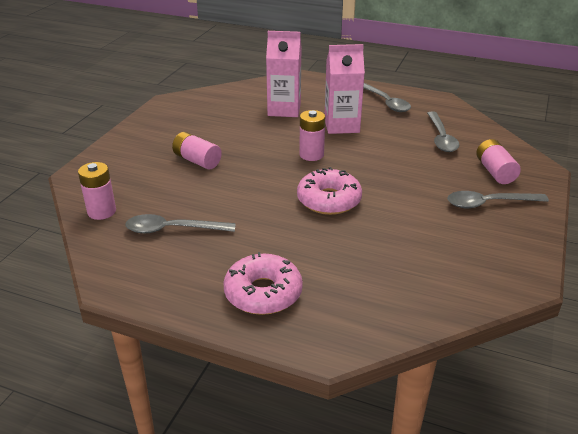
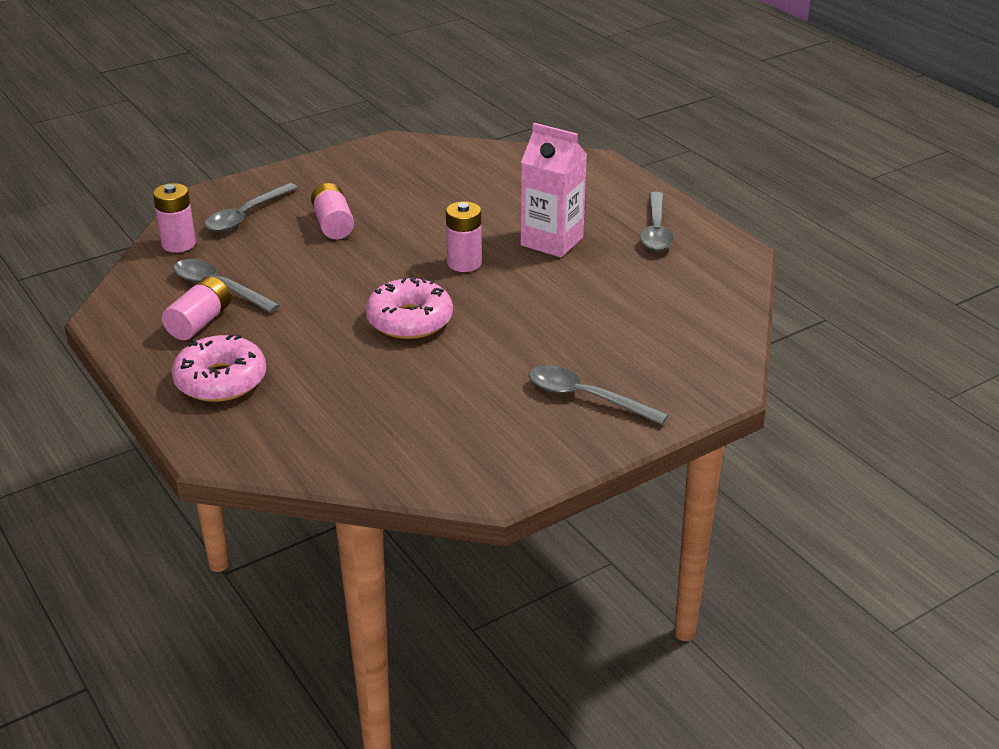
camera: 35 degrees right, 0 degrees up
(284, 110) = (511, 197): pink carton -> none
(441, 138) = (655, 301): grey spoon -> grey spoon (246, 215)
(495, 172) = (656, 367): pink battery -> pink battery (199, 323)

